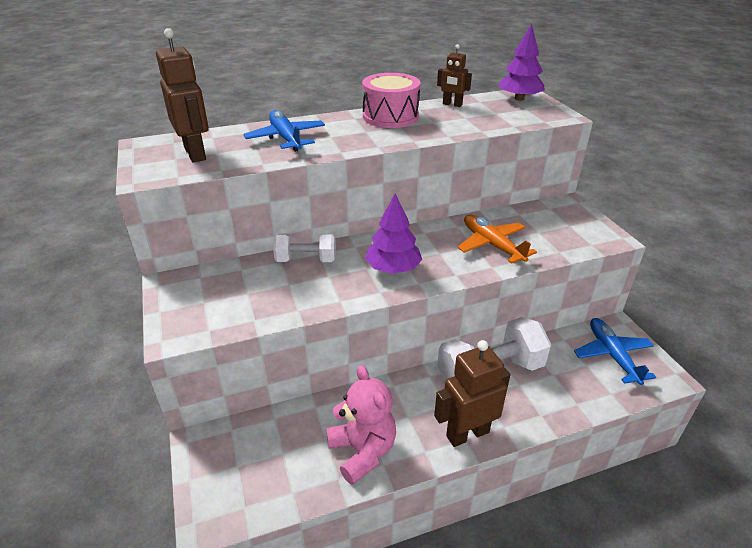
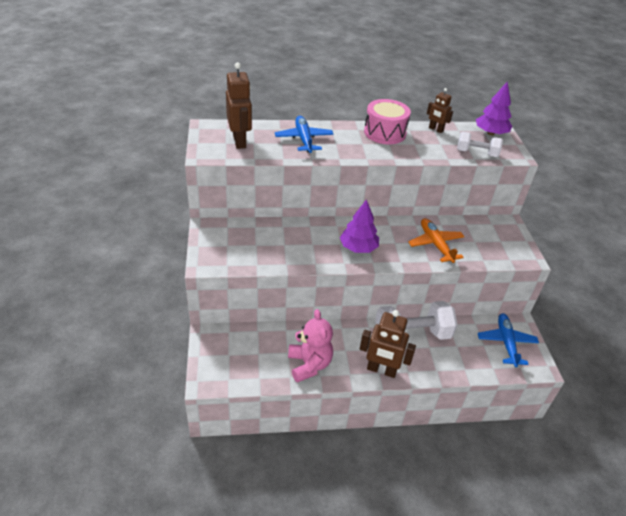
camera: 10 degrees right, 5 degrees up
(306, 260) = (300, 229): white dumbbell -> white dumbbell (476, 153)
(467, 433) = (381, 370): brown robot -> brown robot turned 150 degrees counterclockwise

